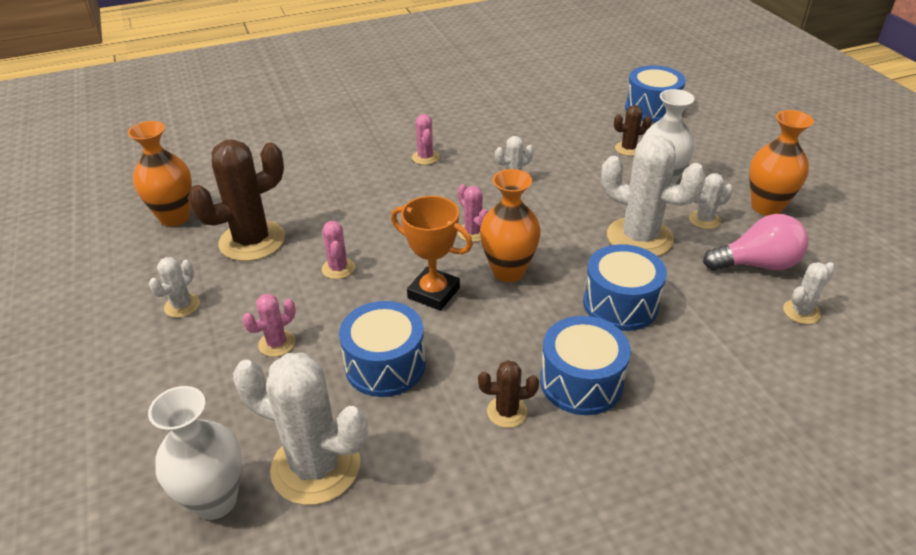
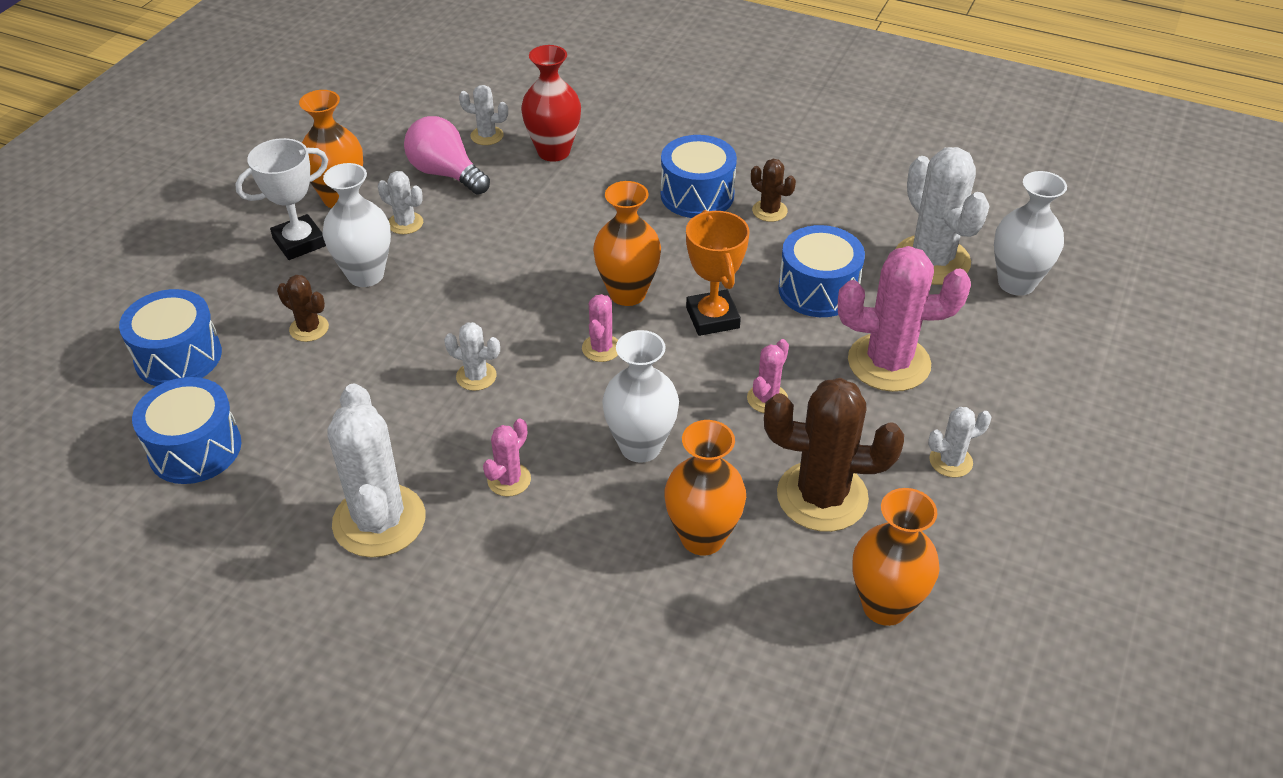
camera: 135 degrees left, 5 degrees up
(277, 343) = (889, 363): pink cactus -> pink cactus, size x2.06
(300, 190) = (702, 537): none -> orange vase
(381, 204) = (640, 447): none -> white vase
(620, 304) = (589, 216): blue drum -> blue drum (195, 449)
(639, 238) = (481, 246): white cactus -> white cactus (379, 521)
(725, 174) = (299, 242): none -> white trophy
(738, 336) = (553, 151): none -> red vase

